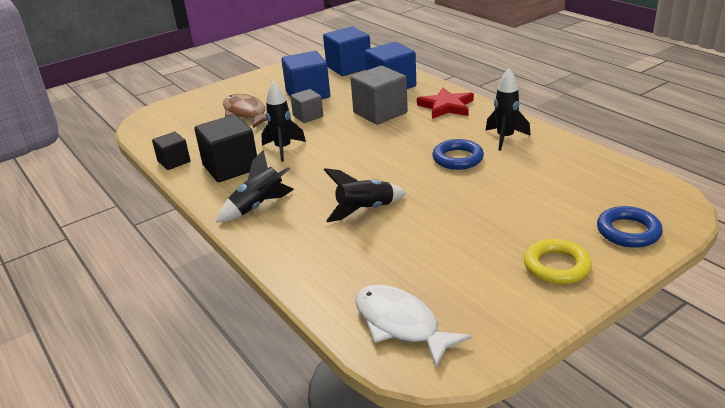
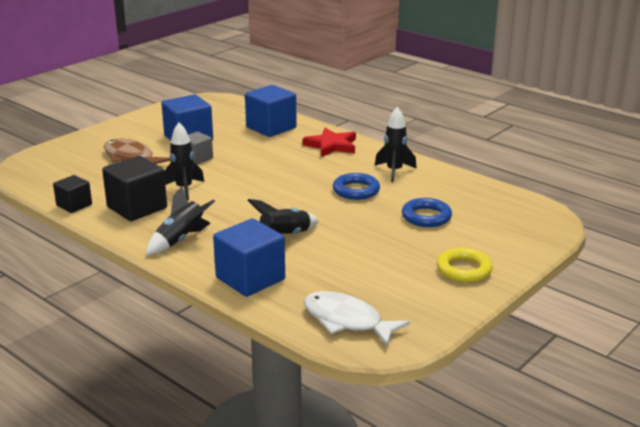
camera: 15 degrees left, 5 degrees down
(348, 67) = (221, 111): blue cube -> blue cube (250, 278)
(380, 113) = (269, 153): grey cube -> none
(628, 231) = (516, 240): blue ring -> blue ring (426, 217)

